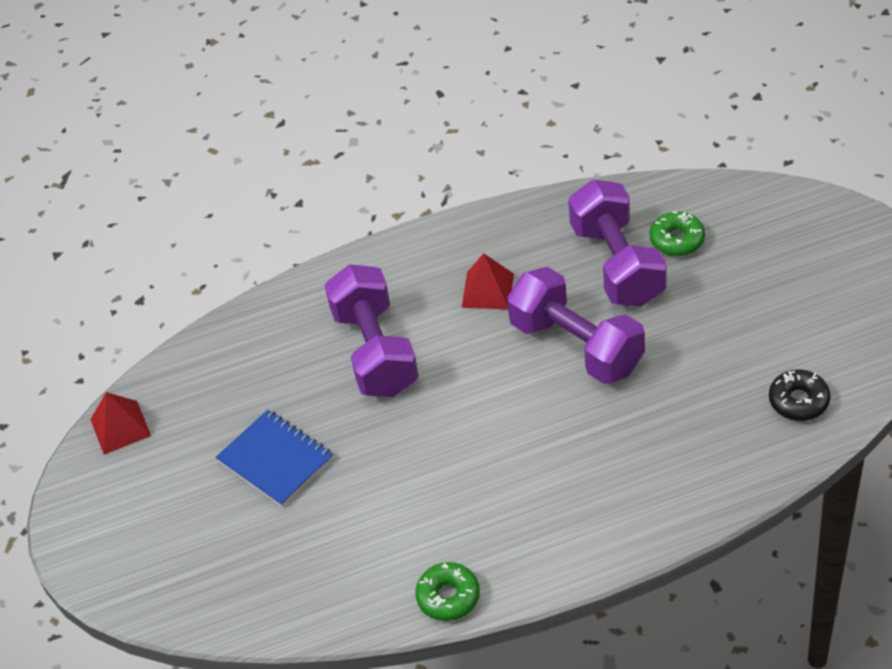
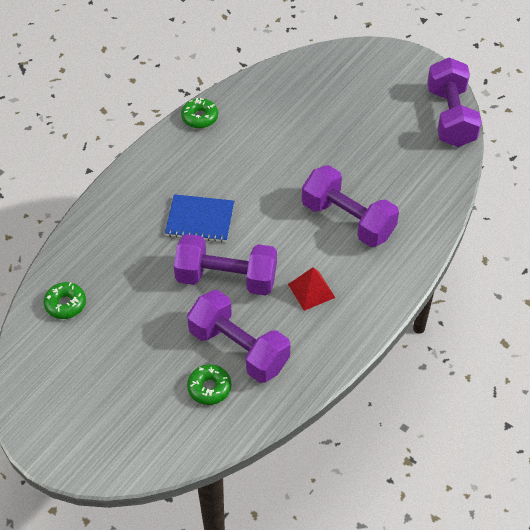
camera: 140 degrees right, 5 degrees up
(120, 427) = (450, 117): red pyramid -> purple dumbbell
(275, 460) = (348, 138): blue notebook -> blue notebook (200, 220)
(798, 401) = (65, 304): black donut -> green donut

